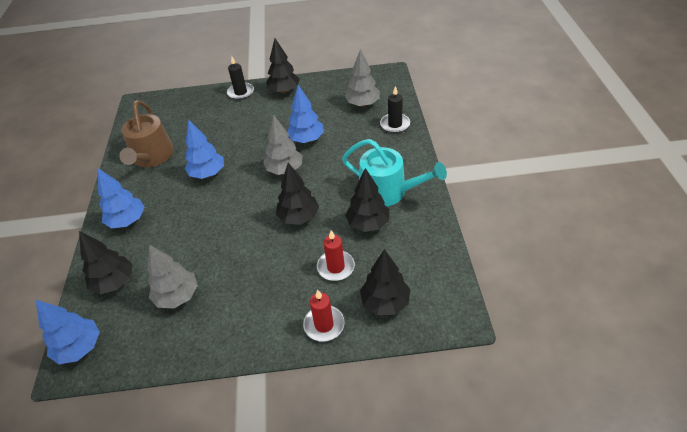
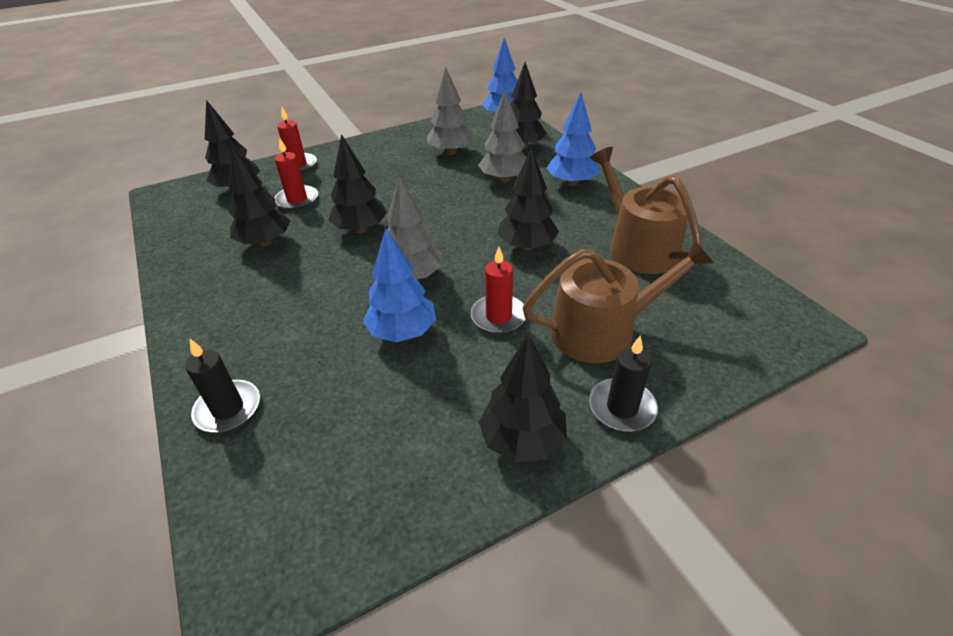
camera: 155 degrees right, 5 degrees down
(208, 174) = (527, 246): blue tree -> black tree
(218, 119) = (602, 330): none -> brown watering can
(257, 136) = (498, 316): none -> red candle
(363, 104) = (309, 448): grey tree -> grey tree (504, 179)
(388, 191) = (238, 284): turquoise watering can -> none

